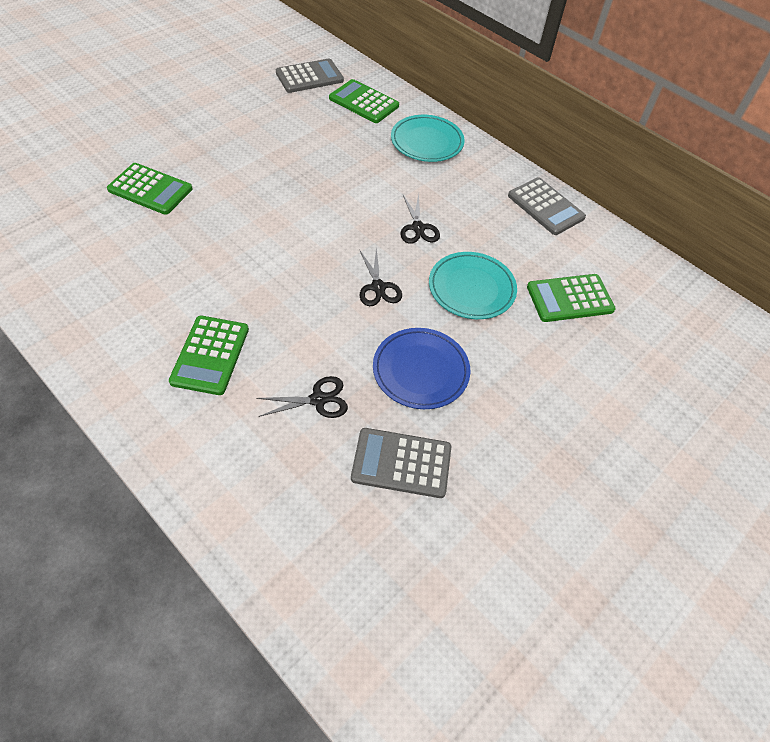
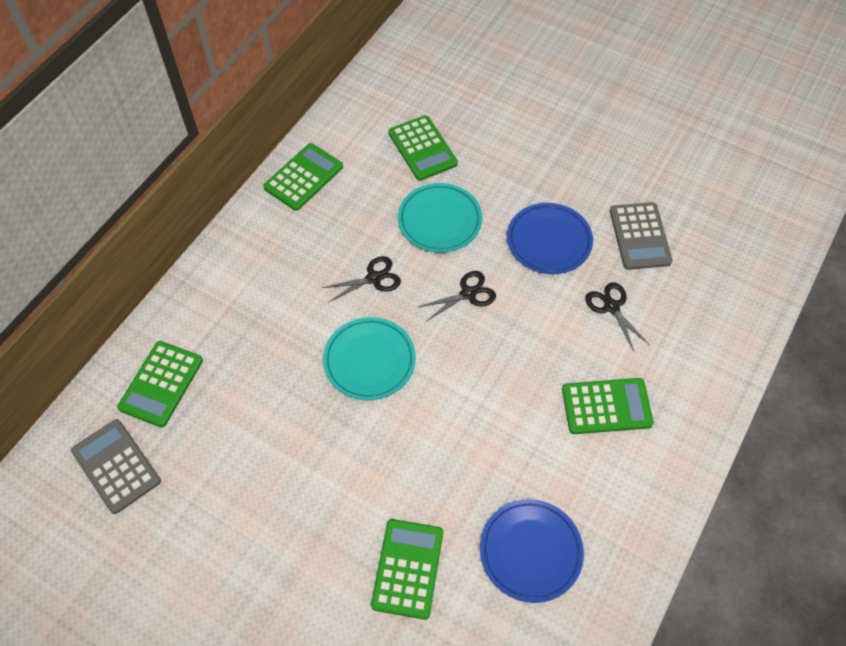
camera: 100 degrees left, 5 degrees up
(115, 260) = (530, 551): none -> blue plate
(427, 142) = (226, 299): turquoise plate -> turquoise plate (369, 361)
(545, 207) = (303, 177): grey calculator -> green calculator

